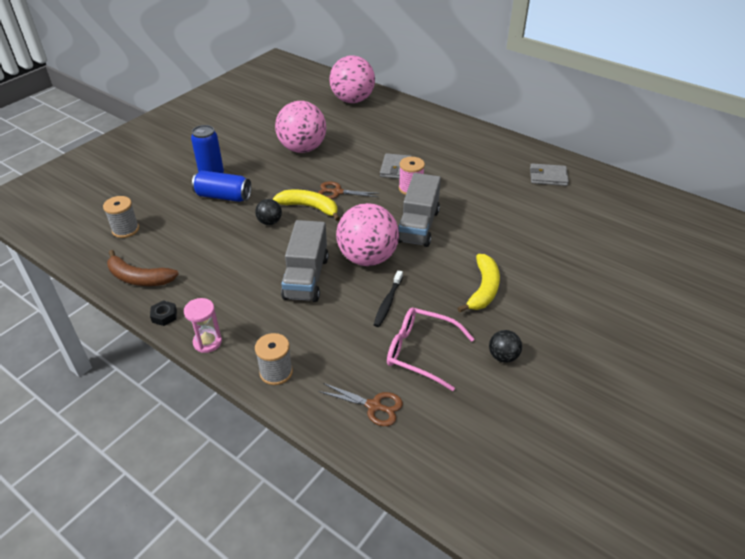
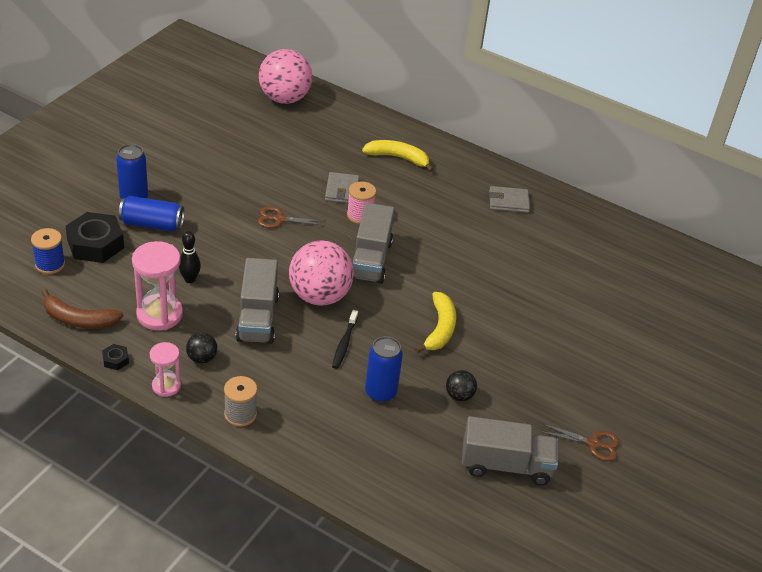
camera: 10 degrees left, 0 degrees up
(125, 230) = (50, 264): grey spool -> blue spool
(170, 213) = (95, 244): none -> black nut
(214, 274) = (159, 314): none -> pink hourglass
(248, 243) = (190, 279): none -> black bowling pin
(270, 222) = (209, 255): black ball -> black ball (202, 358)
(302, 148) = (233, 164): pink ball -> none
(309, 207) = (251, 238): yellow banana -> yellow banana (398, 158)
(374, 406) = (339, 444): brown scissors -> brown scissors (594, 444)
(421, 352) = (380, 392): pink glasses -> blue can
(555, 435) = (506, 465): none -> grey truck

